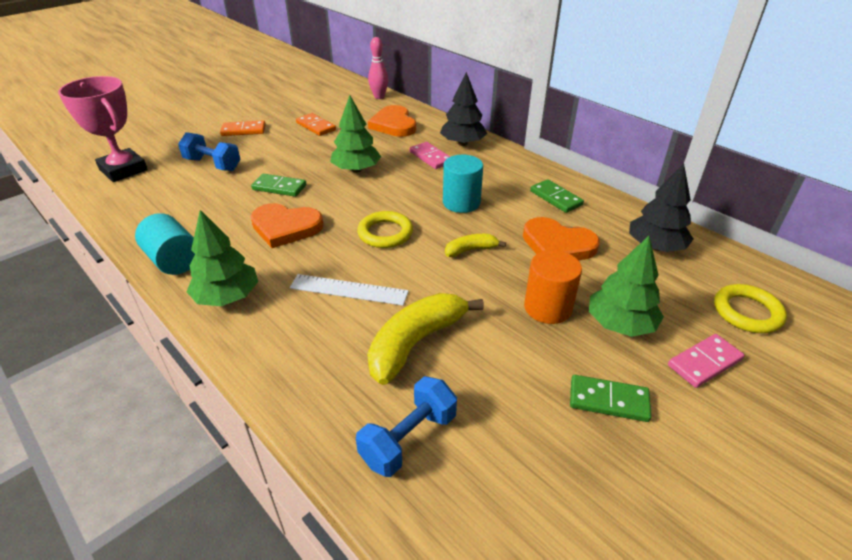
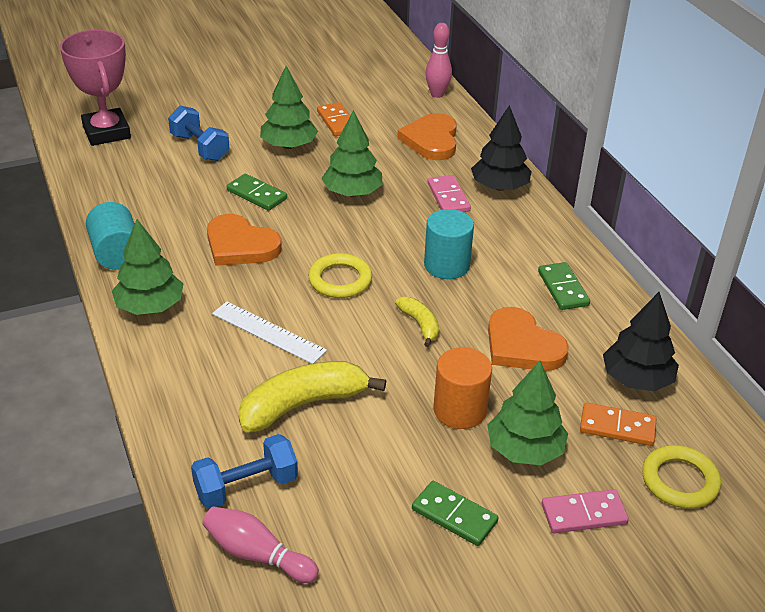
camera: 20 degrees right, 0 degrees up
(243, 130) = (252, 109): orange domino -> orange domino (617, 427)
(287, 149) = (289, 145): none -> green tree
(460, 508) = (257, 554): none -> pink bowling pin
(470, 250) = (420, 324): yellow banana -> yellow banana turned 60 degrees clockwise

